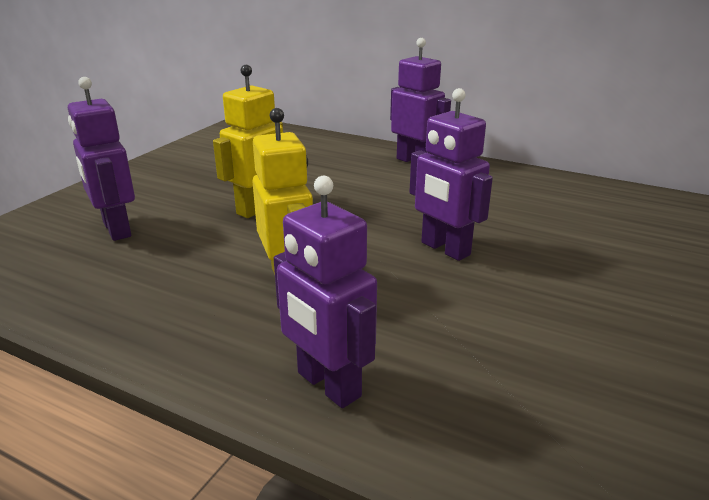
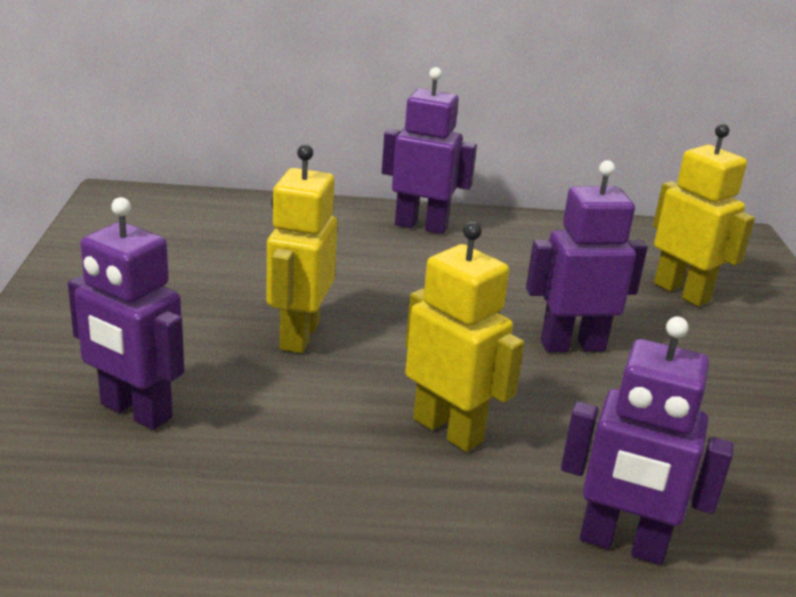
camera: 30 degrees left, 0 degrees up
(445, 249) = (572, 345): purple robot -> purple robot turned 150 degrees clockwise
(584, 231) = (682, 292): none -> yellow robot

